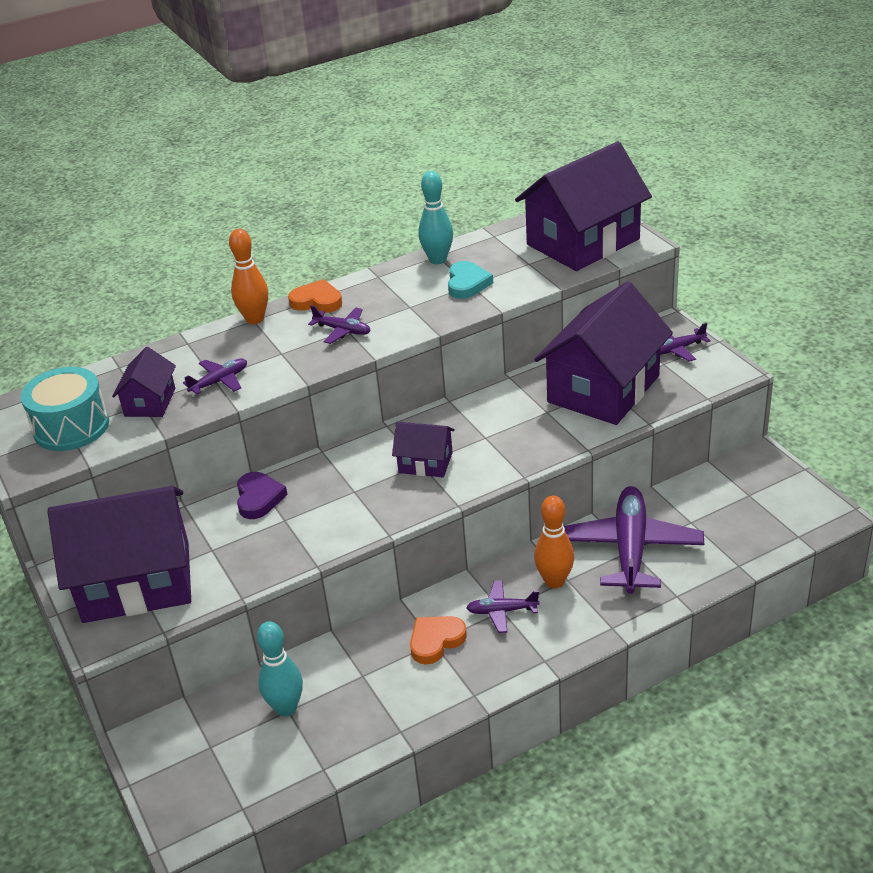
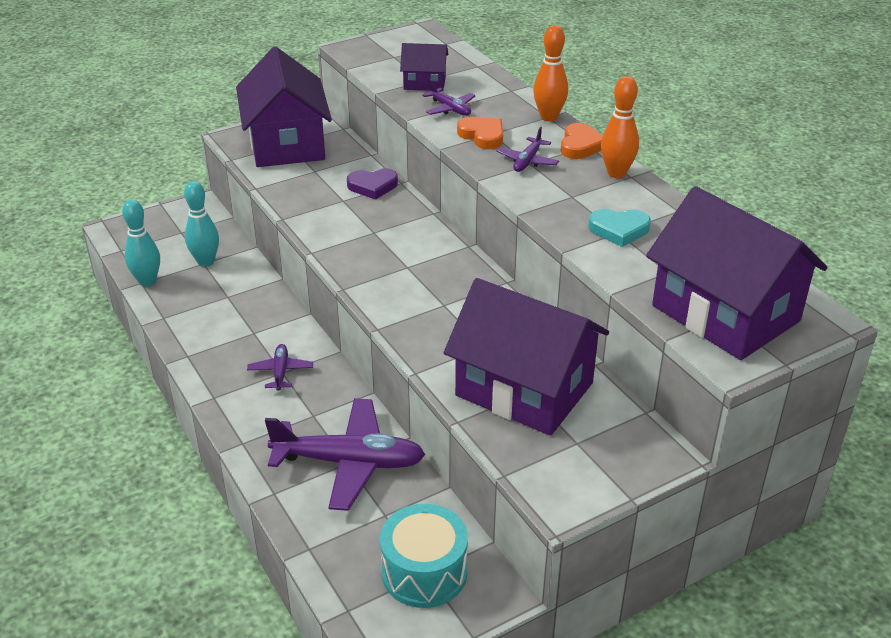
camera: 85 degrees right, 0 degrees up
(71, 427) = (397, 57): turquoise drum -> turquoise drum (424, 572)
(425, 462) = (408, 269): purple house -> none
(436, 641) = (254, 333): orange heart -> orange heart (482, 136)
(438, 260) = (669, 211): turquoise bowling pin -> turquoise bowling pin (147, 281)
(554, 581) = (312, 406): orange bowling pin -> orange bowling pin (616, 173)
(677, 349) = (608, 457): purple plane -> none

